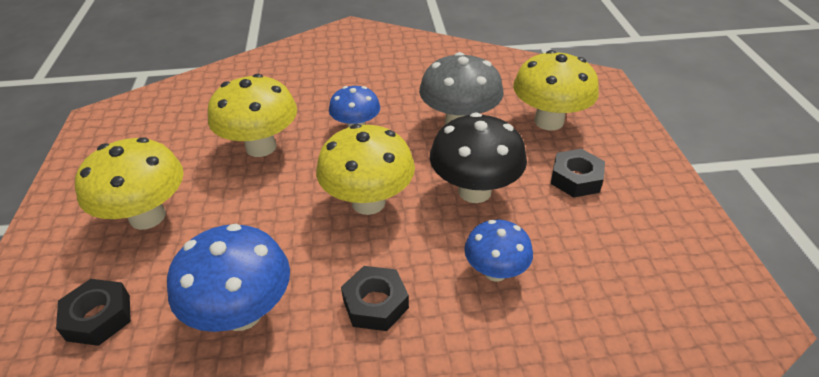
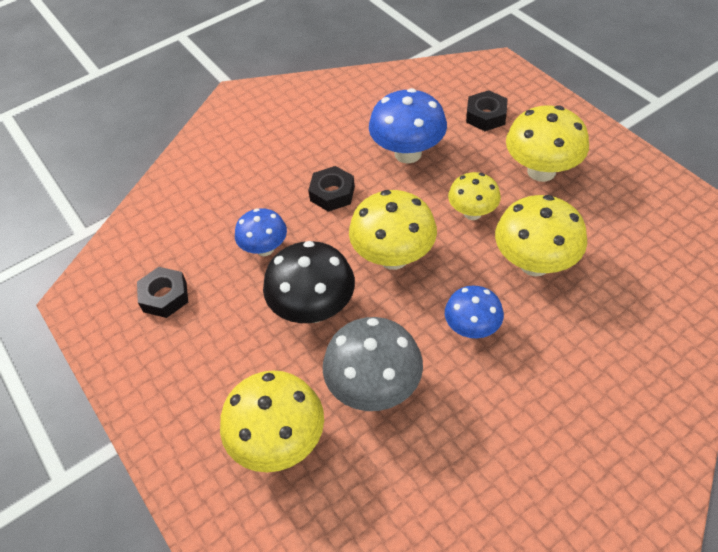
camera: 155 degrees right, 10 degrees up
(257, 208) = (472, 213): none -> yellow mushroom
(576, 179) = (228, 368): black nut -> black nut (165, 296)

